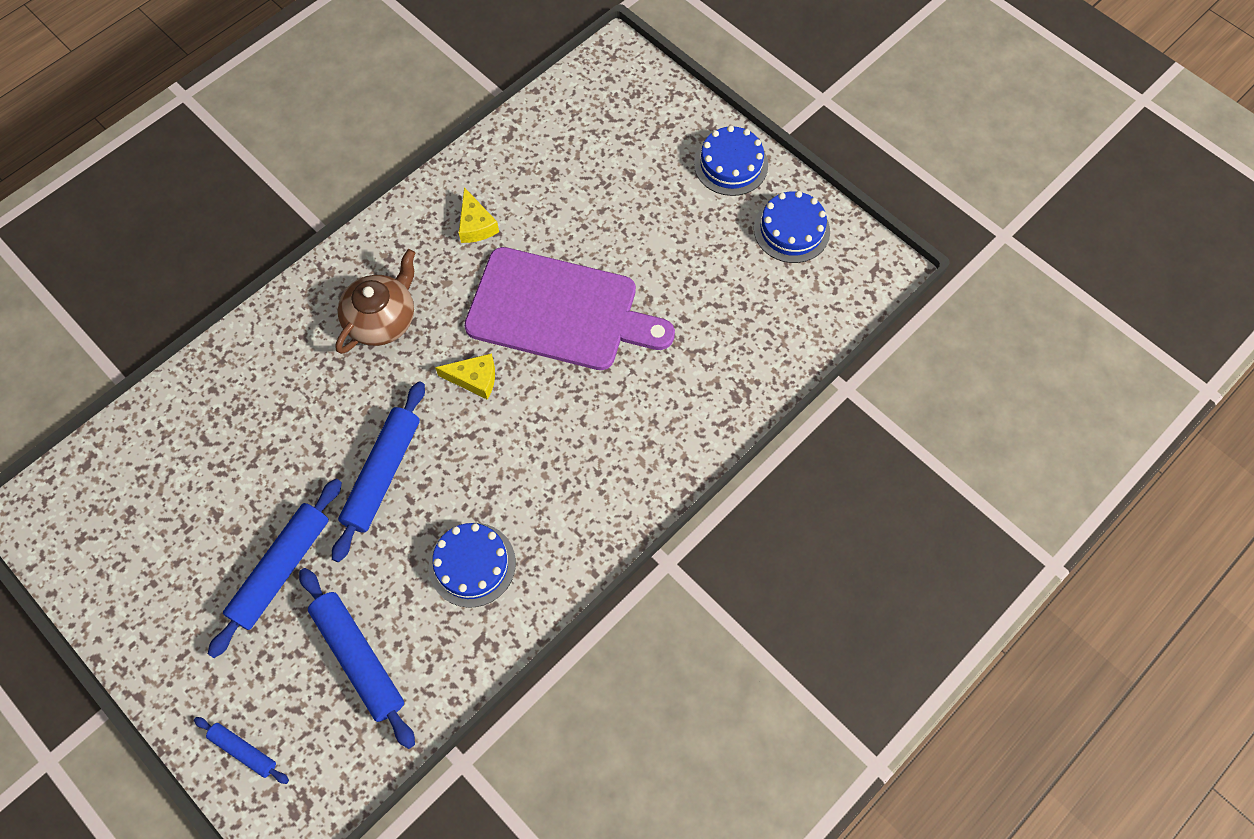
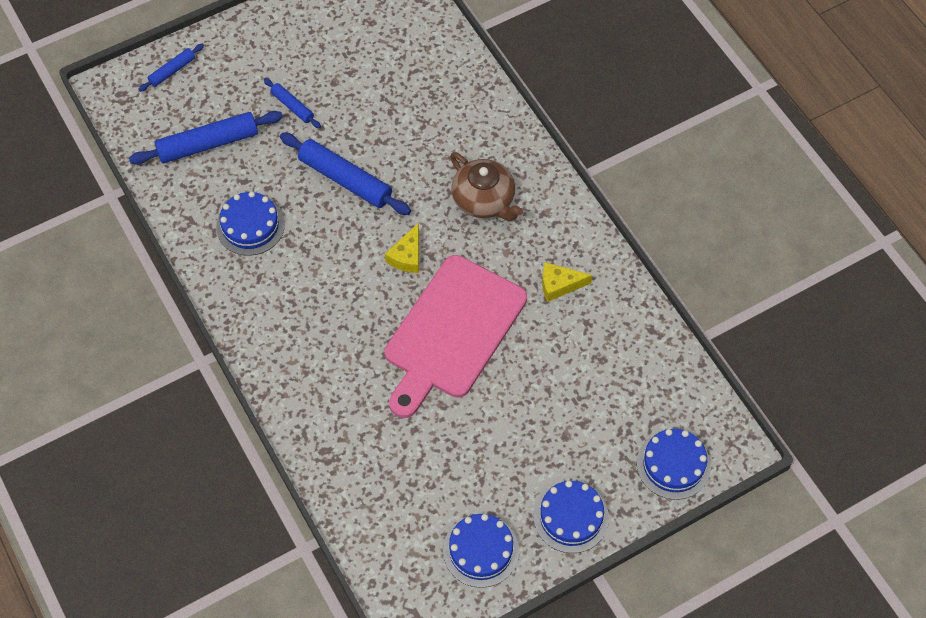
camera: 105 degrees right, 5 degrees down
(281, 569) = (292, 106): blue rolling pin -> blue rolling pin, size x0.53
(559, 311) = (452, 332): purple cutting board -> pink cutting board
(649, 95) = (673, 464): none -> blue cake

